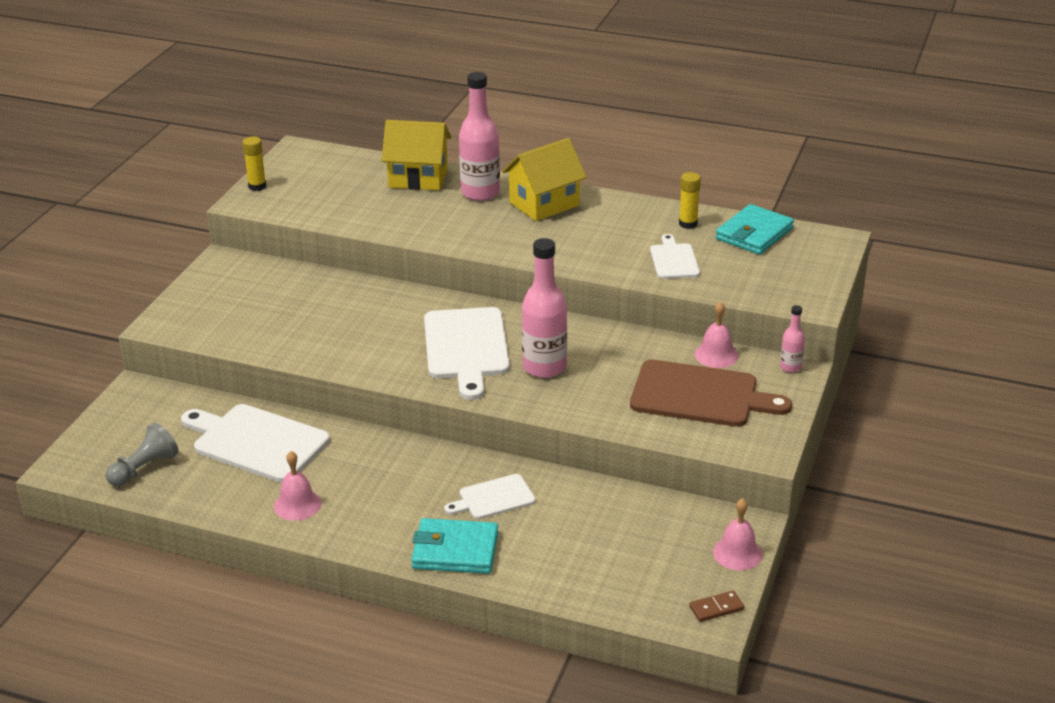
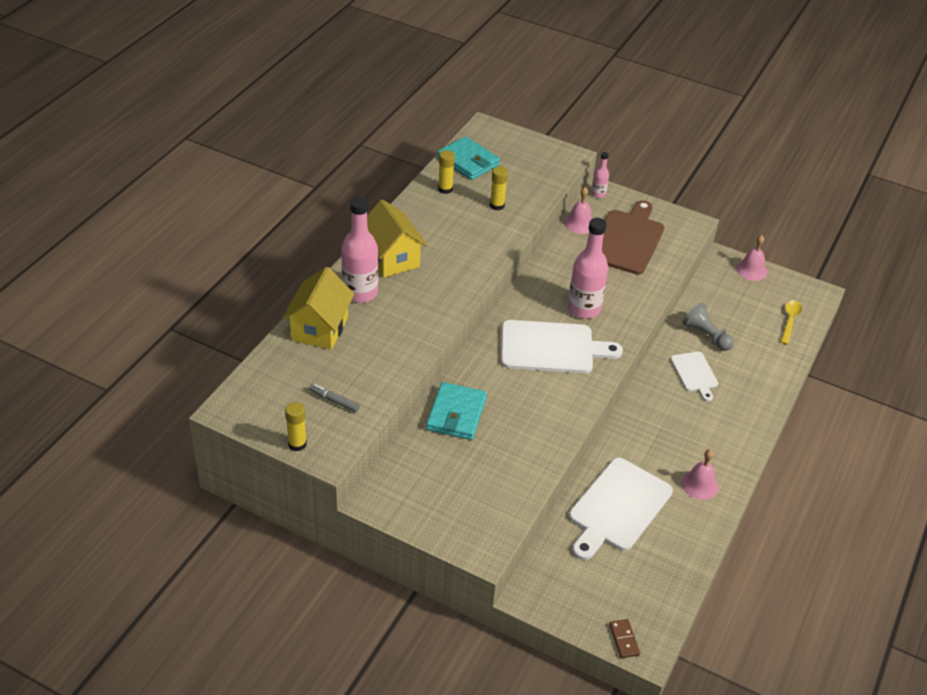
camera: 85 degrees left, 10 degrees up
(144, 468) = (648, 586): grey pawn -> grey pawn (706, 336)
(316, 197) = (334, 401): none -> grey marker
(455, 550) = (751, 400): turquoise wallet -> turquoise wallet (456, 414)
(634, 592) = (790, 321): none -> yellow spoon
(673, 260) = (497, 205): white cutting board -> yellow glue stick
(716, 608) = (802, 288): brown domino -> brown domino (624, 639)

